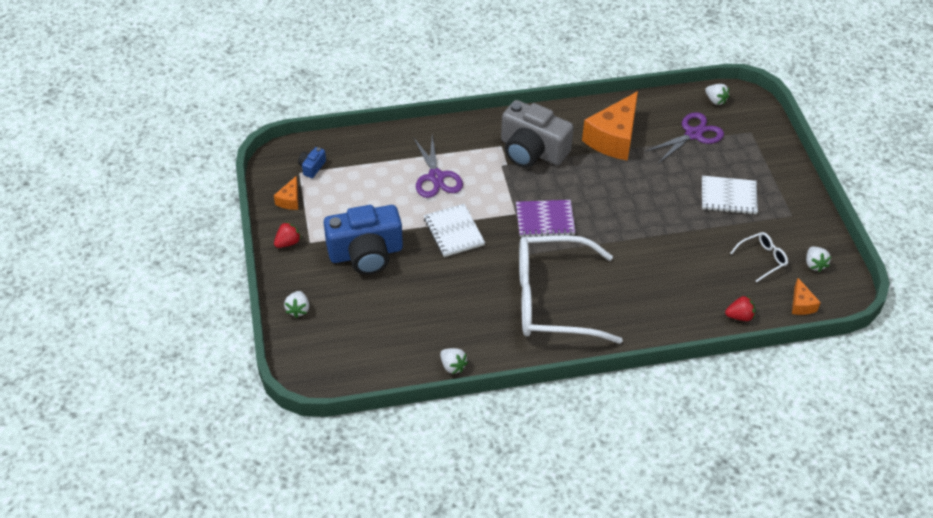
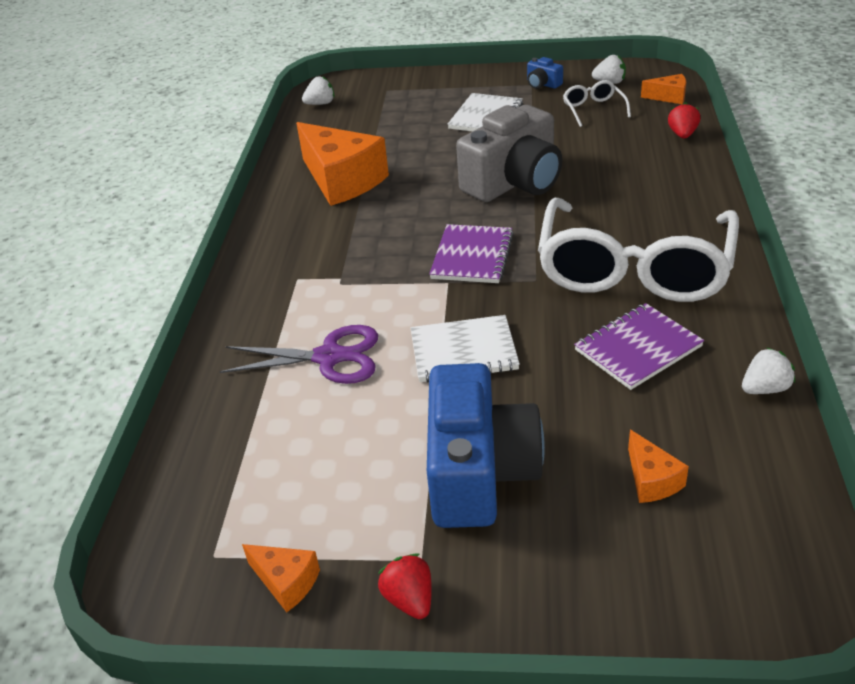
camera: 70 degrees left, 10 degrees down
(298, 309) = (607, 601): white strawberry -> none
(312, 167) = (210, 531): blue camera -> blue camera (542, 84)
(373, 320) = (651, 480): none -> orange cheese
(474, 307) = (637, 348): none -> purple notebook
(532, 151) = (325, 250): grey camera -> grey camera (514, 182)
(693, 134) = (369, 124): purple scissors -> none

